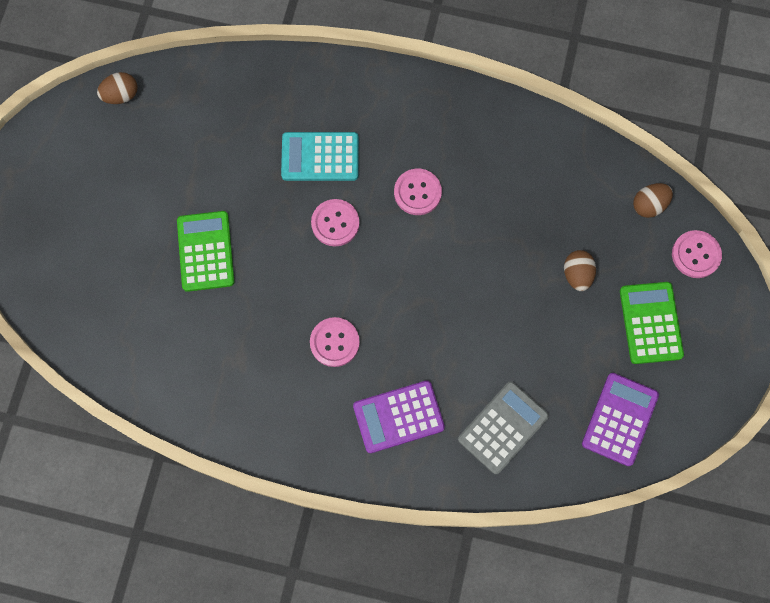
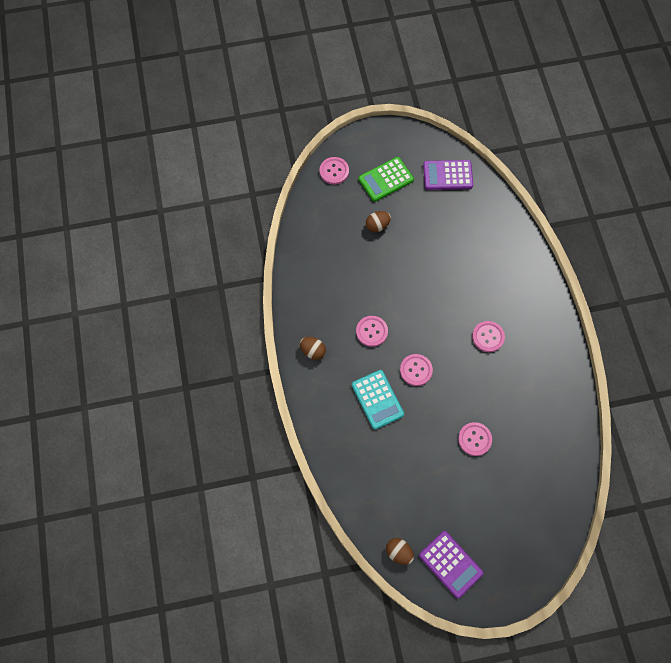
camera: 115 degrees left, 5 degrees down
(205, 251) = (474, 439): green calculator -> pink button
(398, 417) = (510, 284): purple calculator -> purple calculator (450, 564)
(503, 427) = (485, 229): grey calculator -> none
(649, 205) = (316, 204): brown egg -> brown egg (313, 351)

